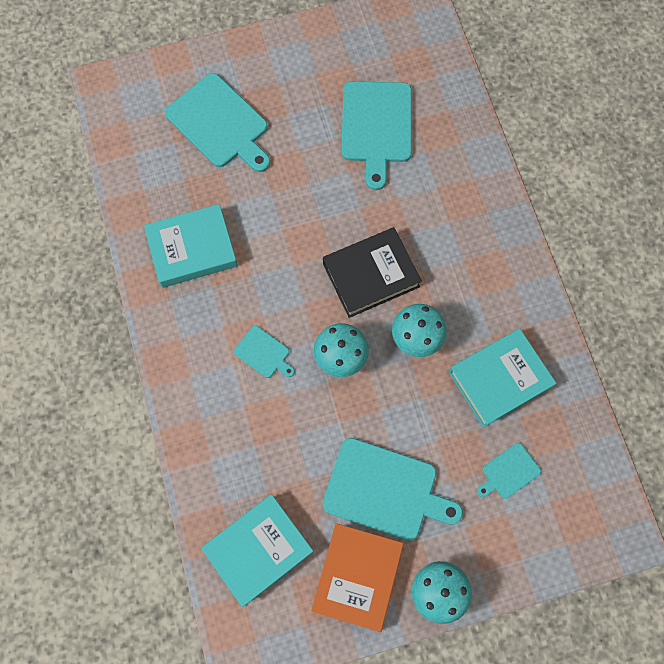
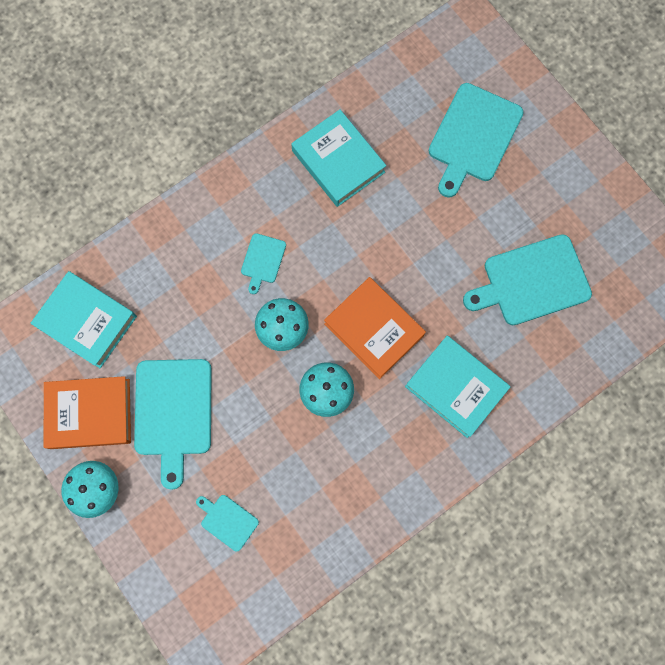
camera: 70 degrees right, 5 degrees up
(371, 275) = (374, 329): black book -> orange book
(499, 379) = (314, 485): turquoise book -> turquoise book (455, 387)

